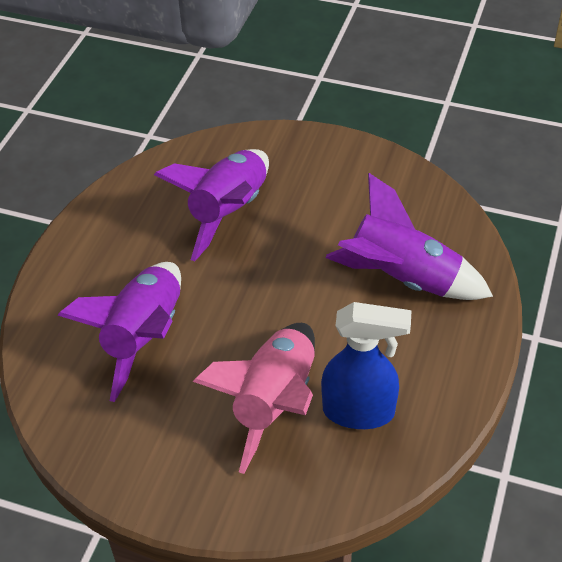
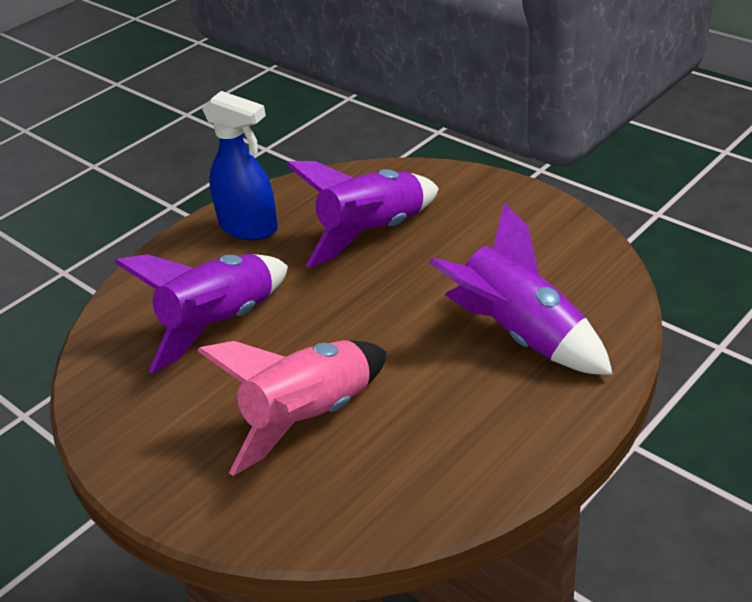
camera: 25 degrees right, 10 degrees down
(359, 411) = (394, 452): blue spray bottle -> blue spray bottle (249, 228)

